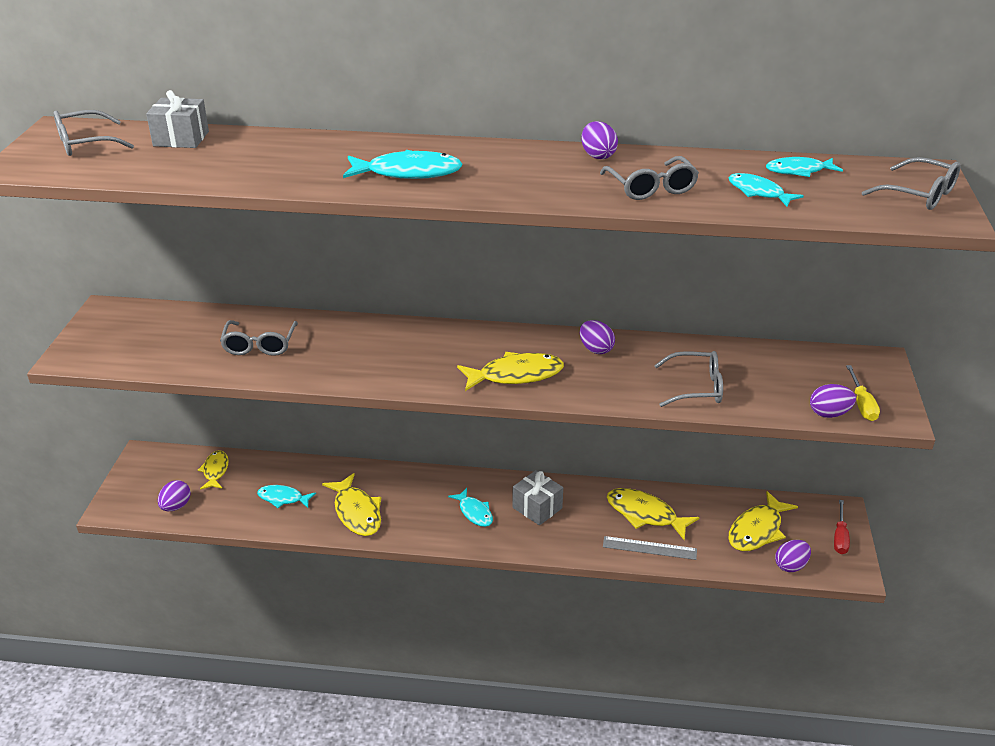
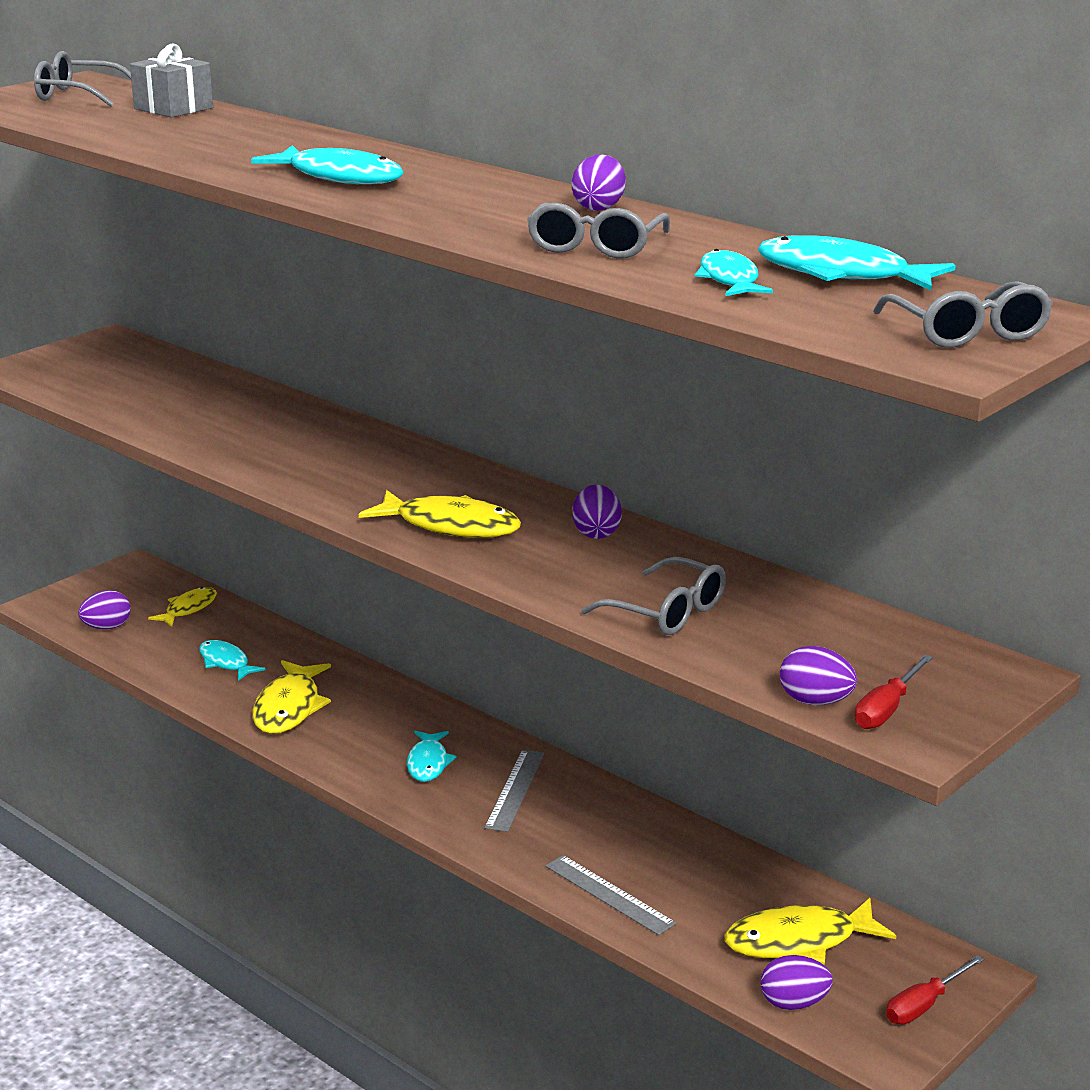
camera: 35 degrees right, 10 degrees down
(259, 345) = (210, 412): grey glasses -> none
(537, 508) = (515, 790): grey gift -> grey ruler
(645, 514) = (654, 856): yellow fish -> none
(798, 171) = (841, 274): turquoise fish -> turquoise fish, size x1.57
(861, 404) = (886, 709): yellow screwdriver -> red screwdriver

